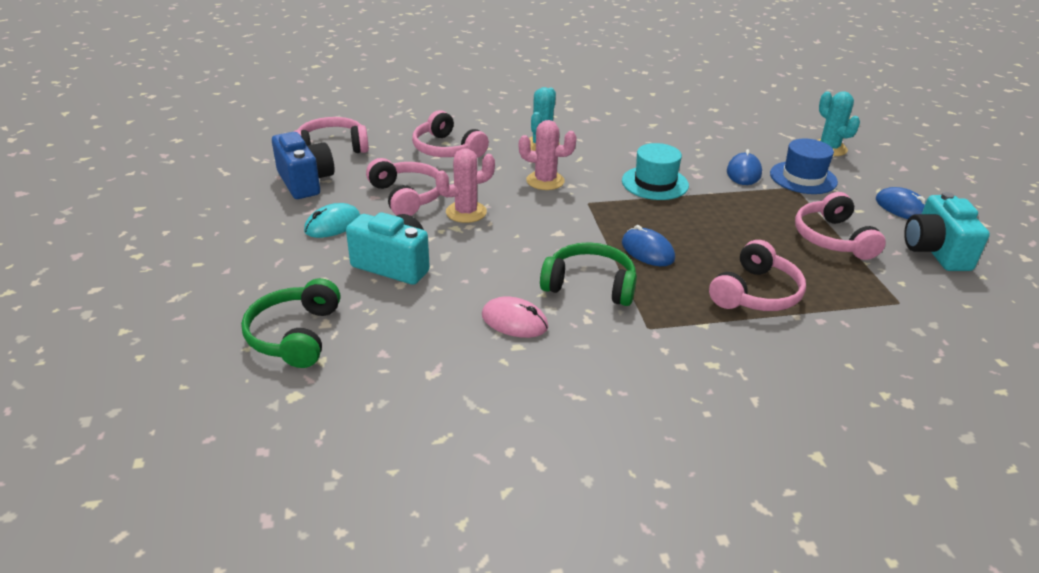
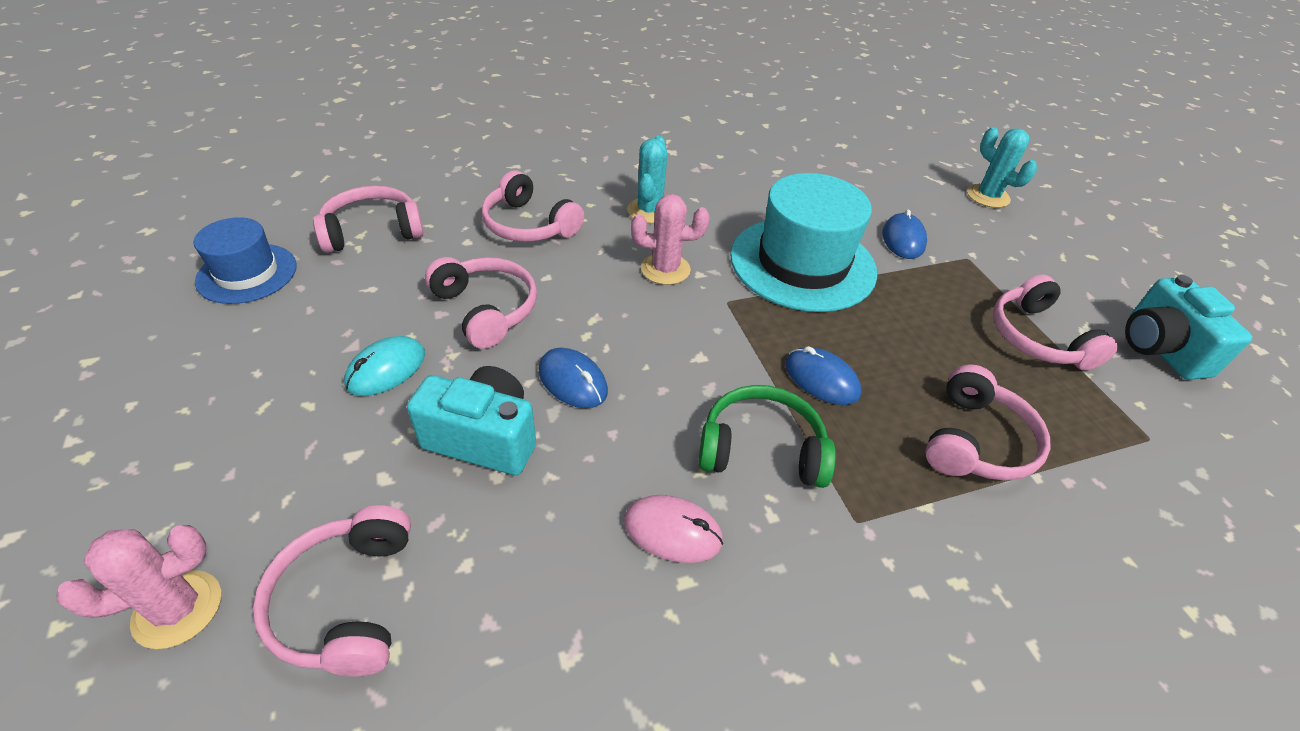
camera: 10 degrees left, 10 degrees up
(295, 335) = (347, 601): green headphones -> pink headphones
(305, 182) = (340, 294): blue camera -> none
(466, 212) = (571, 331): pink cactus -> pink cactus (178, 609)
(655, 183) = (802, 263): turquoise hat -> turquoise hat, size x1.73
(803, 178) = (973, 243): blue hat -> blue hat (247, 273)
(902, 208) = (1098, 282): blue mouse -> blue mouse (573, 381)

